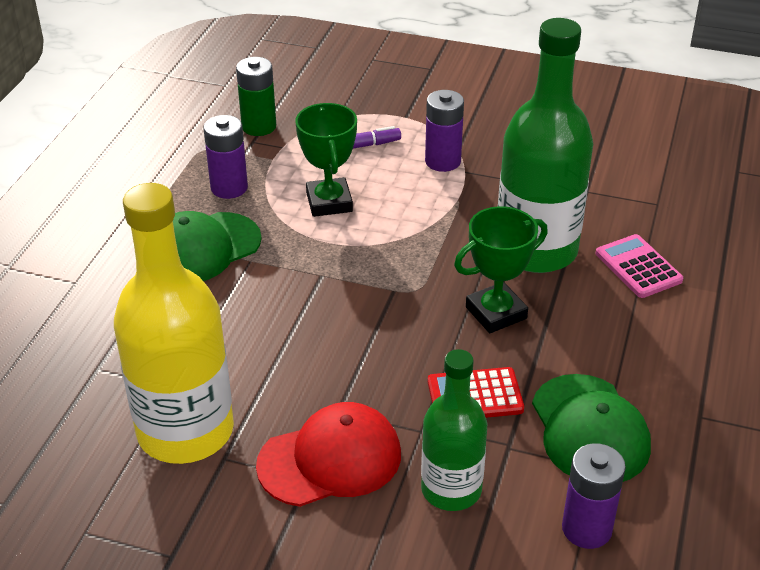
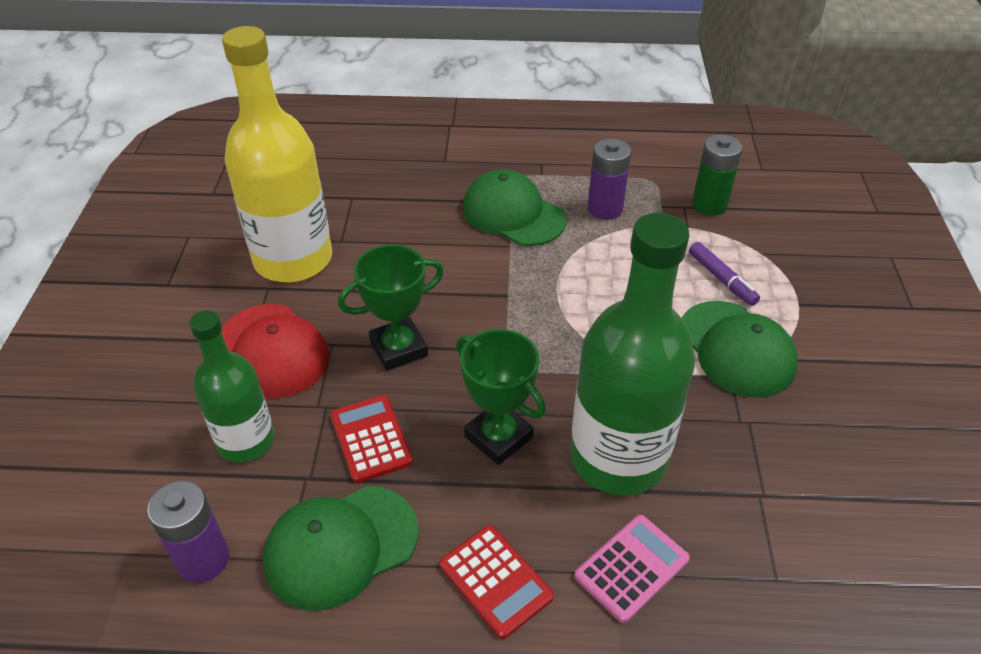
camera: 75 degrees right, 5 degrees up
(329, 202) = (618, 277): green trophy -> green trophy (398, 348)
(442, 161) = (736, 349): purple battery -> green cap
(638, 340) = (495, 581): none -> red calculator

